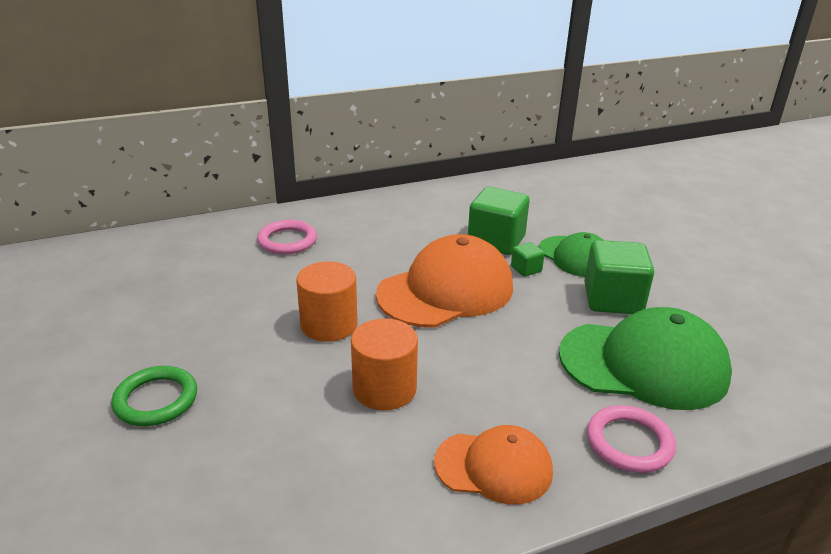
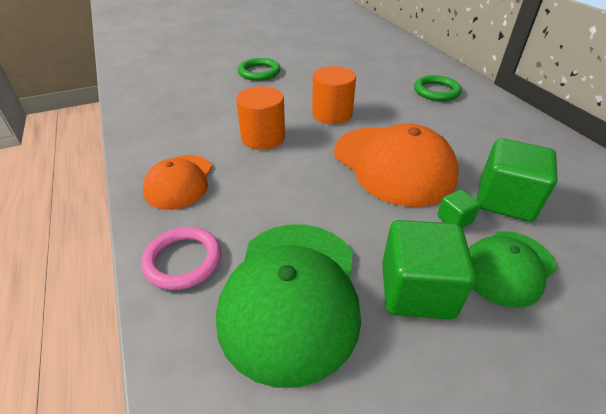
camera: 90 degrees right, 10 degrees up
(287, 241) = (436, 91): pink ring -> green ring

